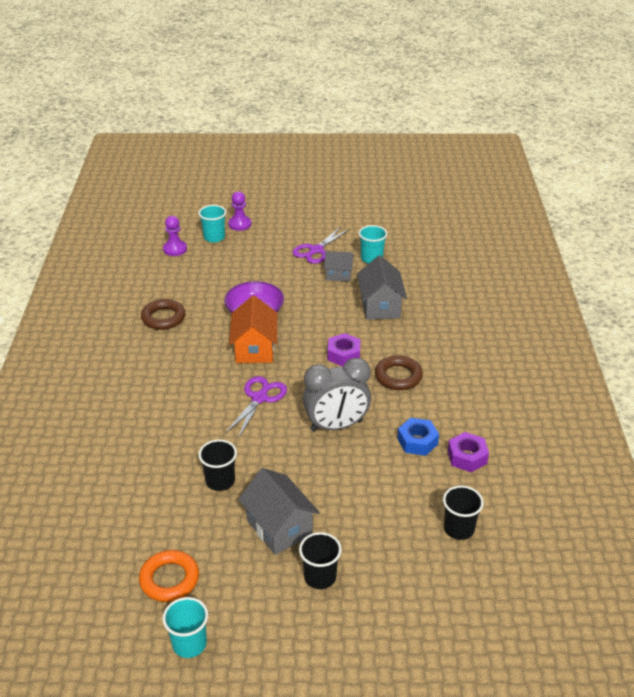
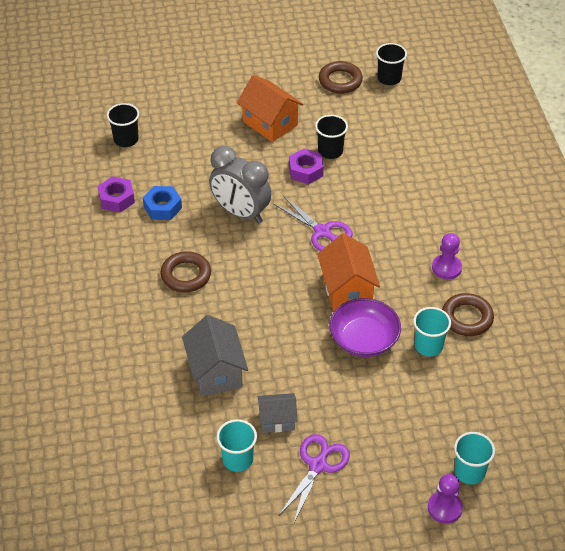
camera: 170 degrees right, 10 degrees up
(169, 579) = (340, 81): orange ring -> brown ring
(175, 249) = (512, 438): purple pawn -> purple pawn (446, 268)
(189, 644) = (310, 48): turquoise cup -> turquoise cup (428, 346)
(259, 398) = (322, 231): purple scissors -> purple scissors turned 60 degrees counterclockwise
(279, 527) = (270, 123): grey house -> orange house
(320, 577) = (230, 95): black cup -> black cup (389, 78)
(336, 426) = (240, 213): grey clock -> grey clock turned 120 degrees counterclockwise
(343, 354) = (248, 295): purple nut -> purple nut (306, 171)

